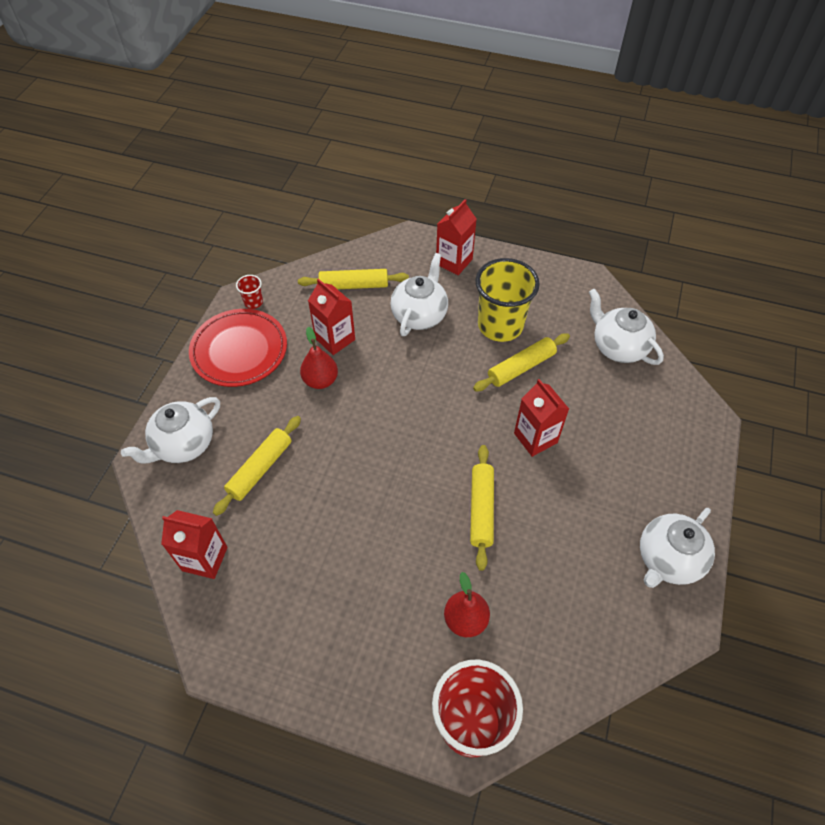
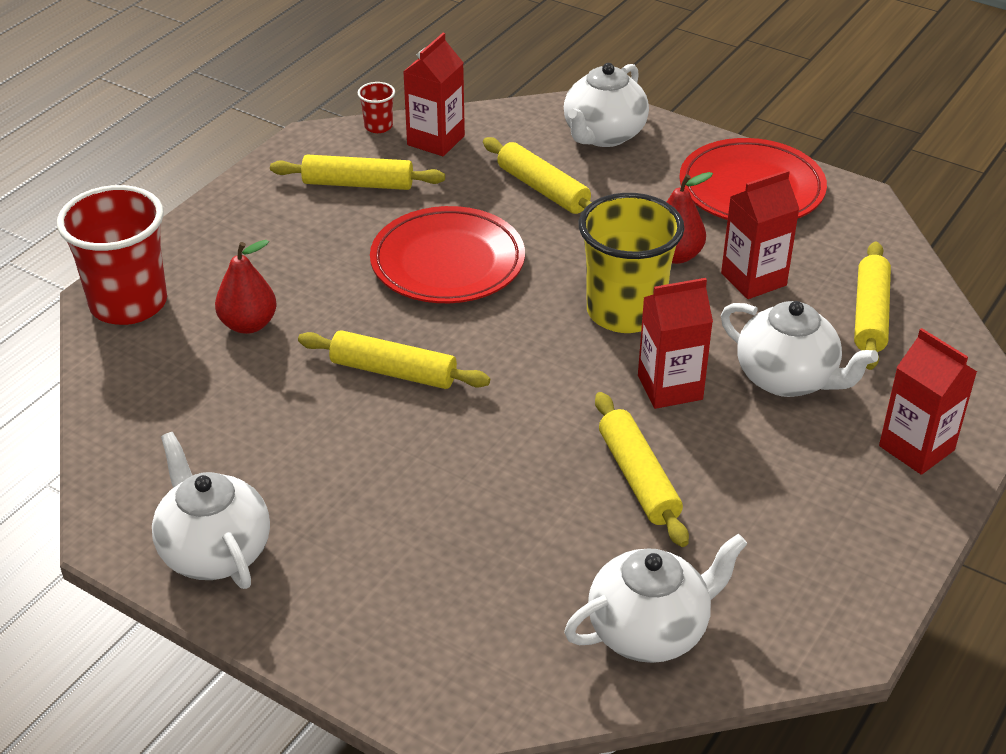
camera: 105 degrees right, 15 degrees down
(183, 444) = (603, 135): white teapot -> white teapot turned 120 degrees counterclockwise
(253, 302) = (847, 209): red cup -> red cup (378, 126)
(275, 600) = (358, 184): none -> yellow rolling pin
(360, 508) = (447, 262): none -> red plate
(500, 325) = (741, 474): yellow cup -> yellow cup (625, 312)
(535, 438) = (489, 459): red carton -> red carton (670, 387)

